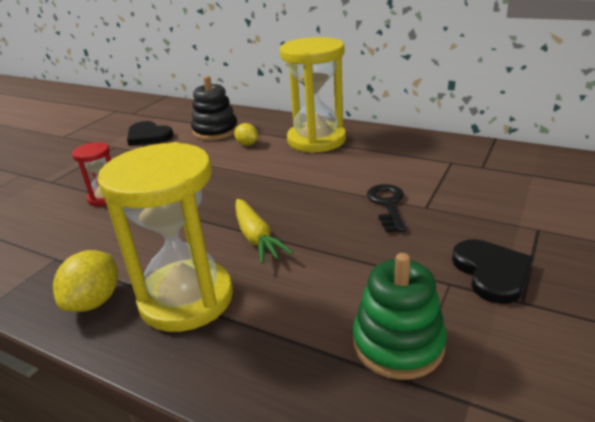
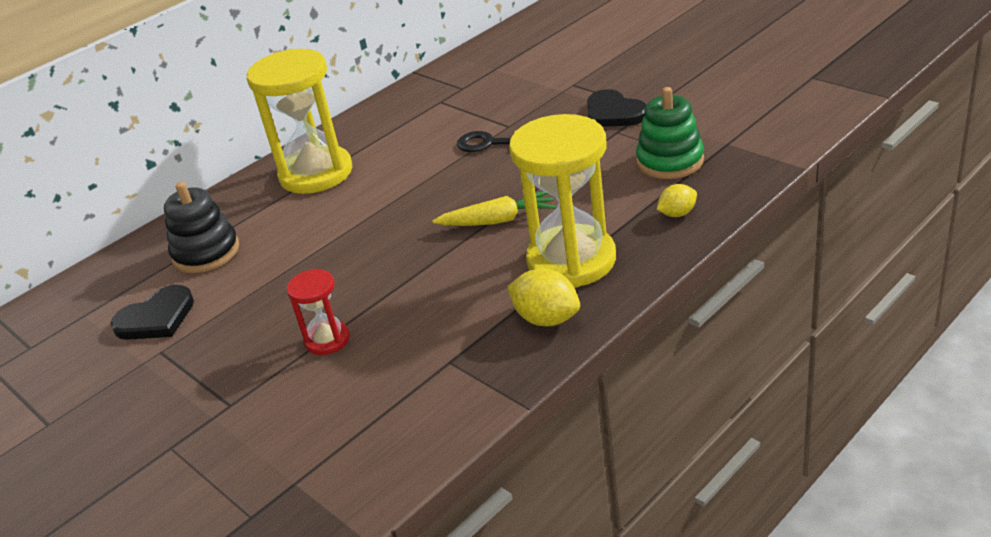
camera: 70 degrees left, 5 degrees up
(247, 144) = (276, 225): yellow lemon -> yellow lemon (677, 214)
(491, 272) = (613, 113): black heart -> black heart turned 135 degrees counterclockwise

